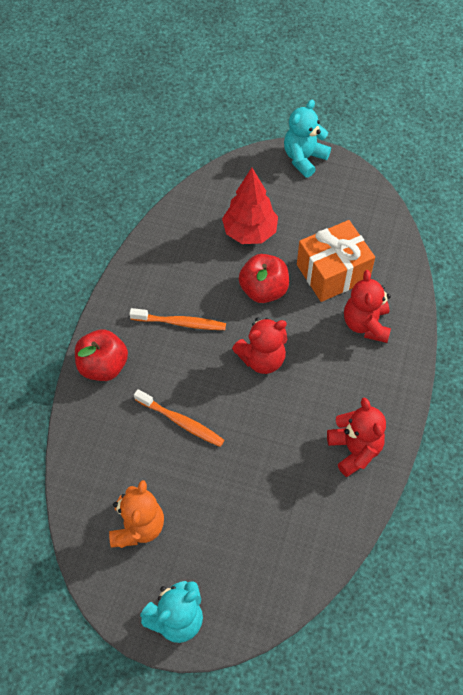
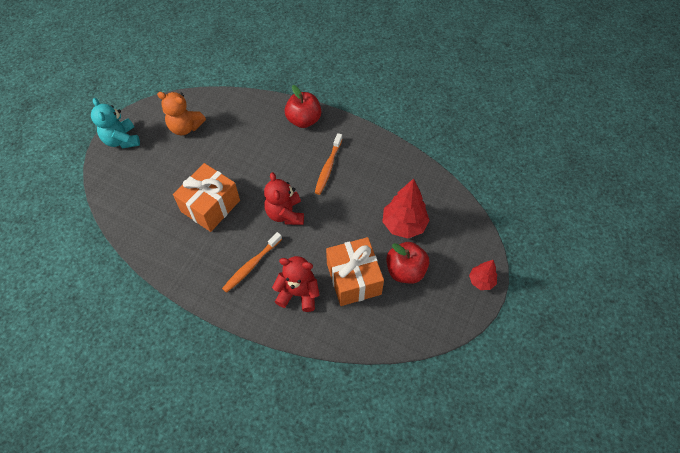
camera: 100 degrees right, 0 degrees up
(181, 422) = (249, 158): orange toothbrush -> orange toothbrush (251, 265)
(263, 290) = (346, 225): red apple -> red apple (405, 270)
(269, 452) = (210, 206): none -> orange gift
(304, 158) = (481, 281): turquoise teddy bear -> red tree
(354, 450) = (194, 260): red teddy bear -> none

